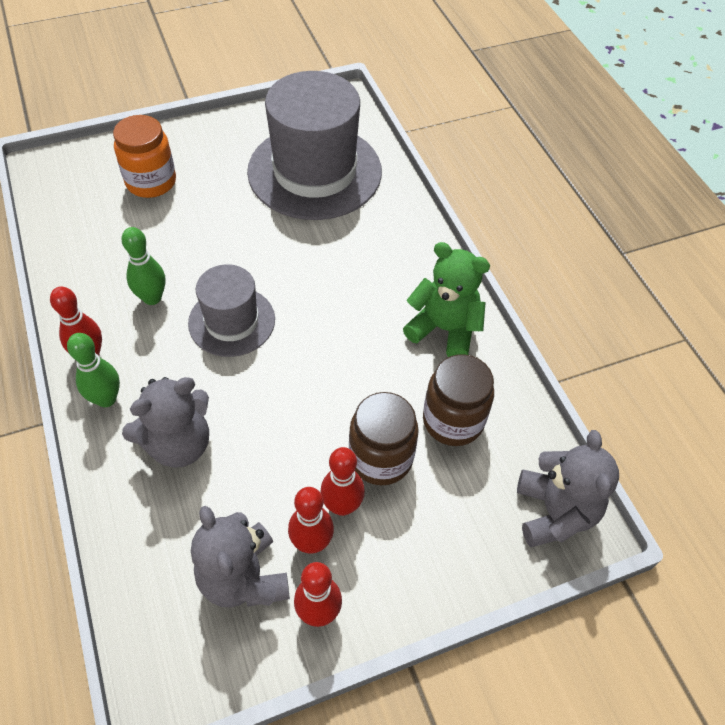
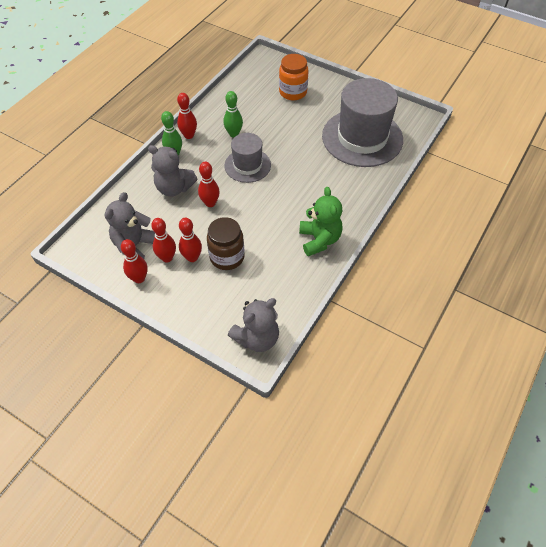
camera: 55 degrees right, 0 degrees up
(258, 414) = (210, 203): none -> red bowling pin
(453, 420) = (271, 272): brown jar -> none

